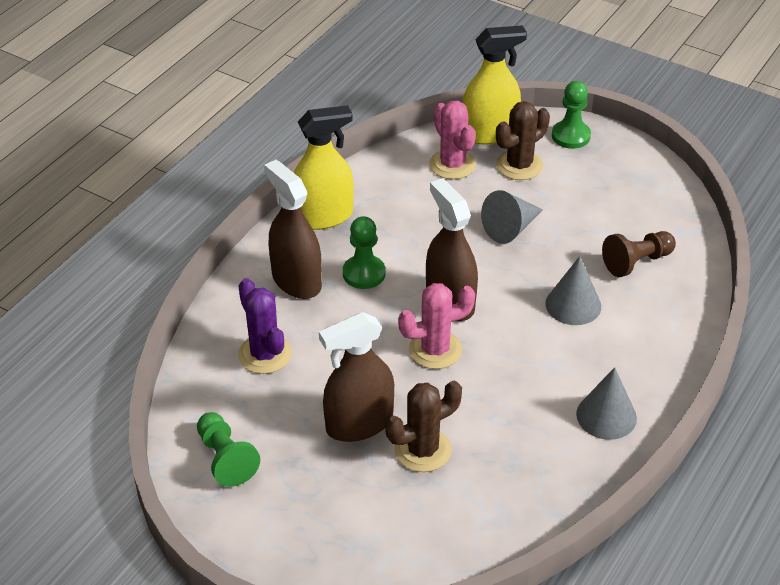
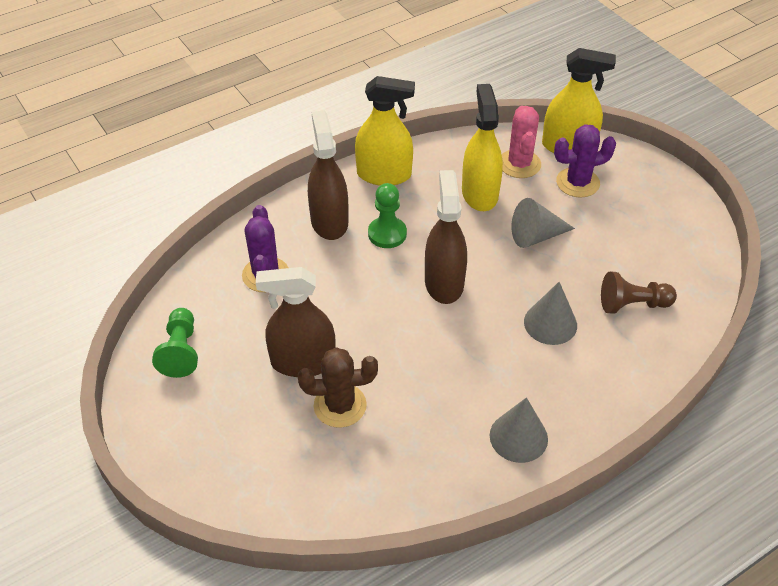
camera: 25 degrees right, 5 degrees up
(431, 205) = (479, 193): none -> yellow spray bottle
(435, 350) = (405, 321): pink cactus -> none
(519, 165) = (577, 182): brown cactus -> purple cactus
(571, 136) = (640, 170): green pawn -> none

